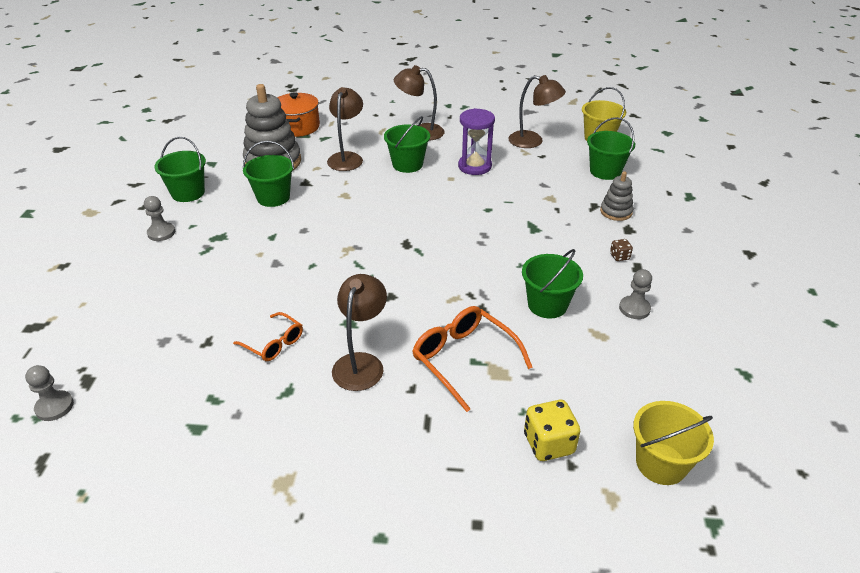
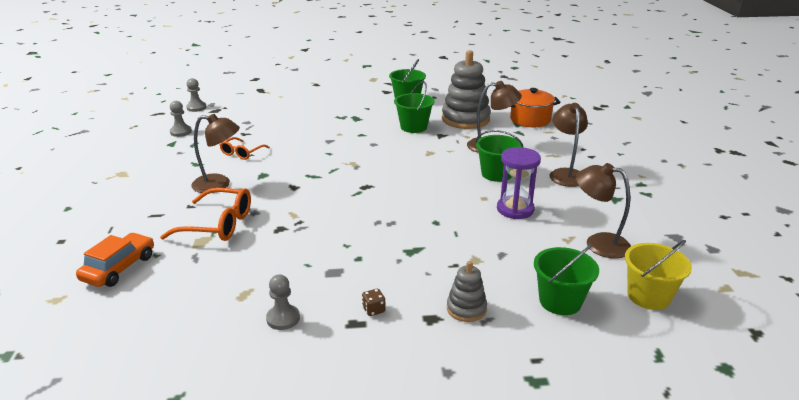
camera: 80 degrees right, 10 degrees down
(161, 233) = (356, 101): grey pawn -> grey pawn (181, 132)
(464, 359) = (218, 224): orange glasses -> orange glasses turned 60 degrees clockwise
(533, 141) = (598, 243): brown lamp -> brown lamp turned 105 degrees clockwise
(547, 305) = (287, 263): green bucket -> none
(548, 444) = (119, 268): yellow dice -> orange car
(661, 463) = (78, 327): yellow bucket -> none

